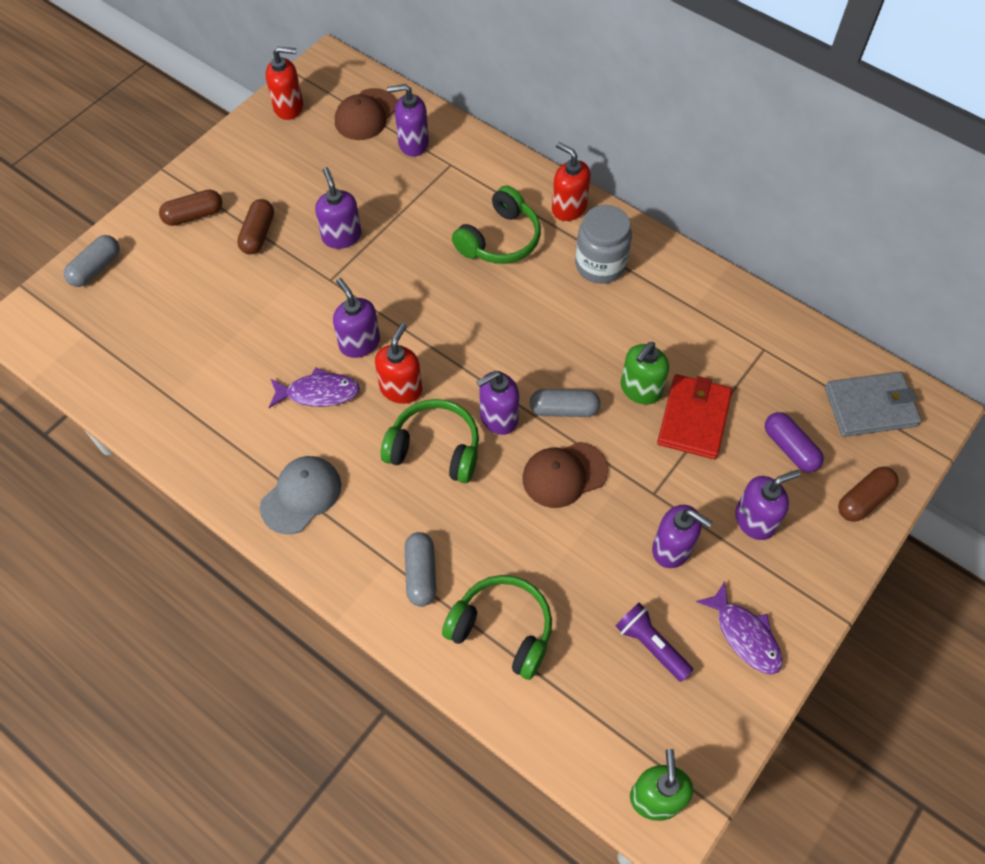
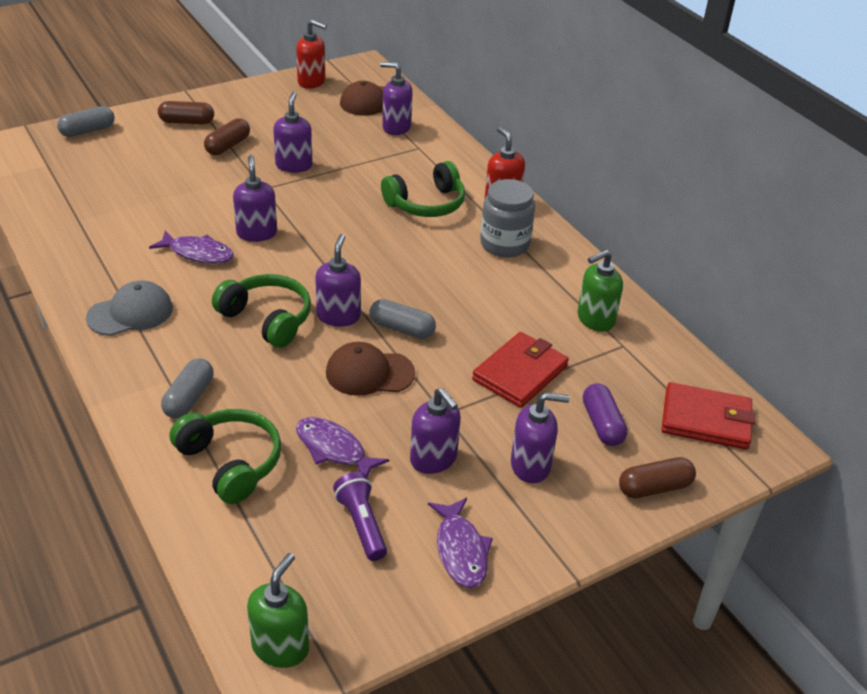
camera: 20 degrees right, 20 degrees down
(401, 388) = (269, 271): red soap dispenser -> none
(498, 417) = (338, 316): purple soap dispenser -> purple soap dispenser turned 105 degrees clockwise
(582, 575) = (334, 449): none -> purple fish
(640, 389) = (483, 337): green soap dispenser -> green soap dispenser (595, 319)
(870, 407) = (706, 420): grey wallet -> red wallet

